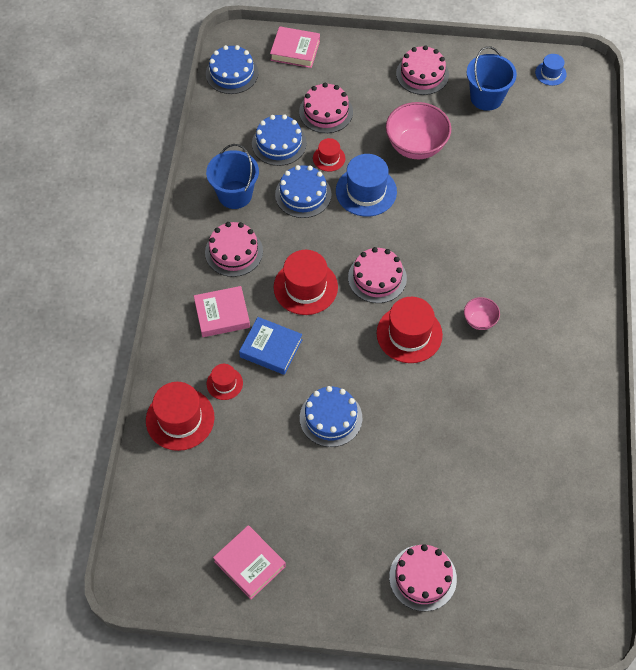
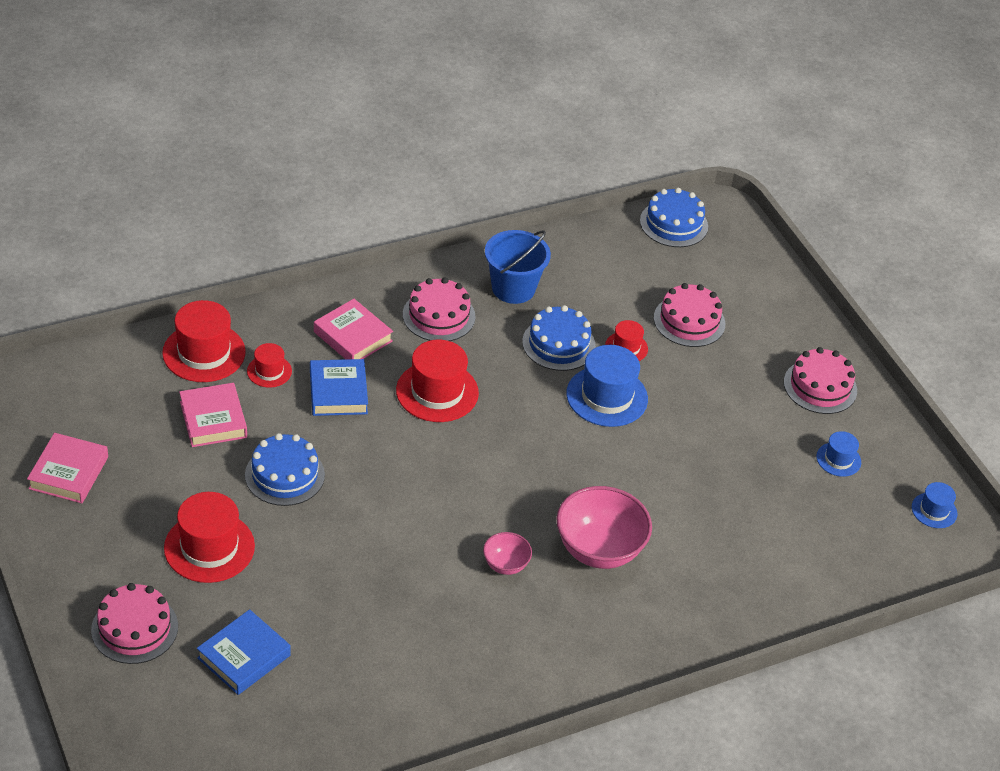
camera: 55 degrees right, 15 degrees down
(279, 143) = (611, 298): blue cake -> none
(295, 50) = (753, 263): pink book -> pink book (213, 419)
(377, 277) = (495, 449): pink cake -> none
(409, 334) = (440, 505): red hat -> red hat (209, 547)
(416, 146) = (708, 418): pink bowl -> pink bowl (599, 550)
(481, 516) = (244, 656): none -> blue book
(486, 98) = (838, 459): blue bucket -> blue hat

